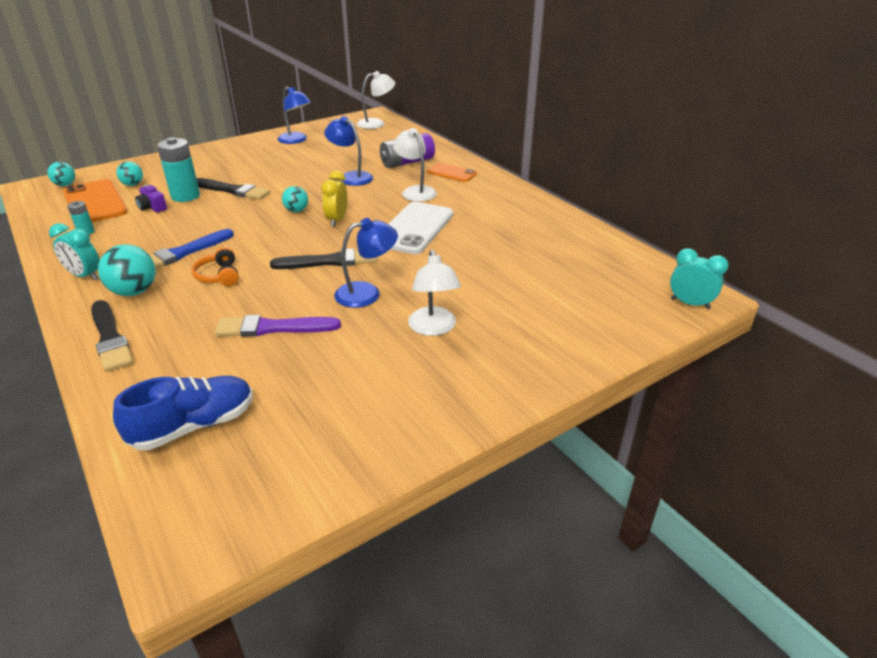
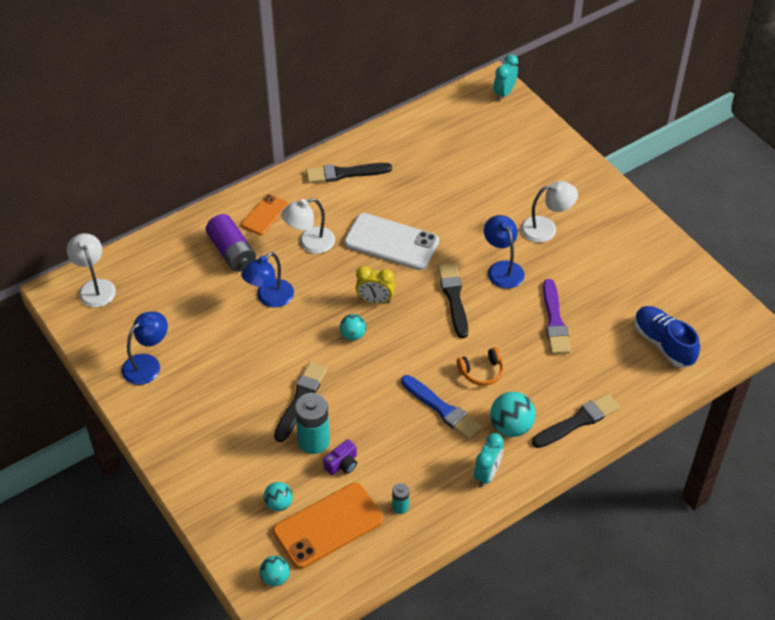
camera: 90 degrees left, 15 degrees up
(512, 205) = (345, 173): none -> black brush

